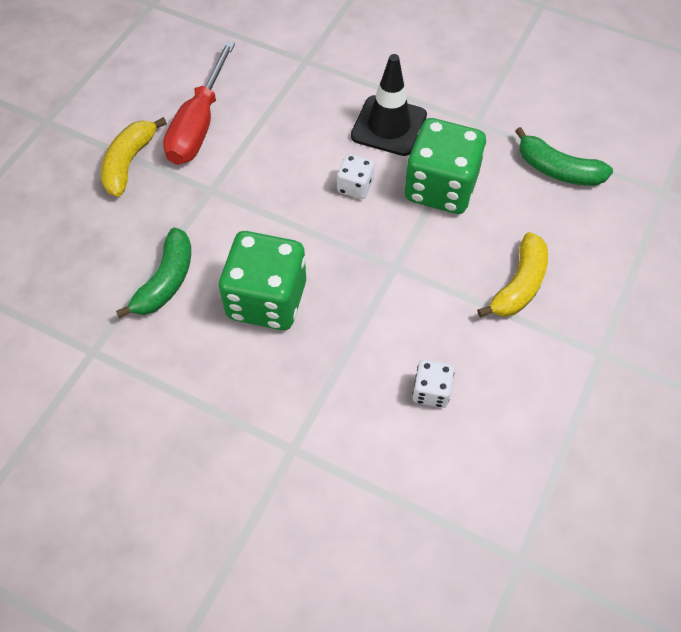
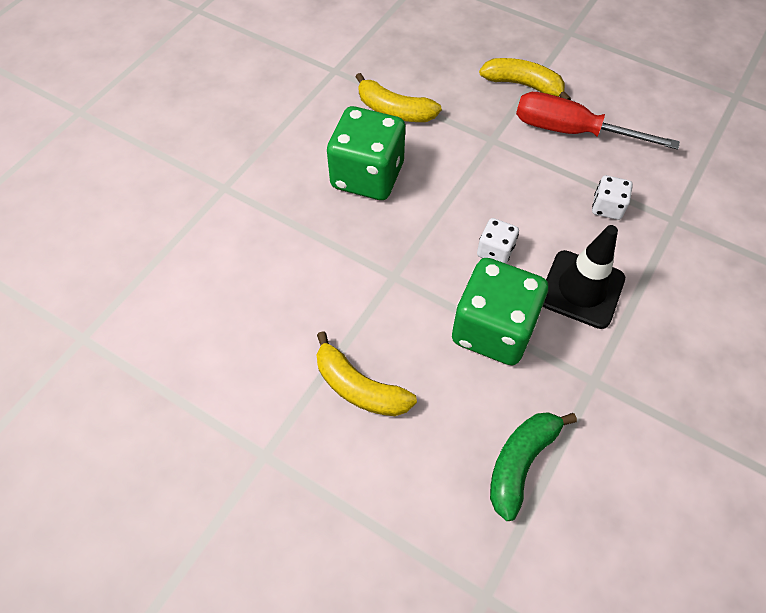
camera: 95 degrees right, 0 degrees up
(166, 281) = (394, 110): green banana -> yellow banana
(431, 391) = (253, 290): white dice -> white dice (607, 207)

